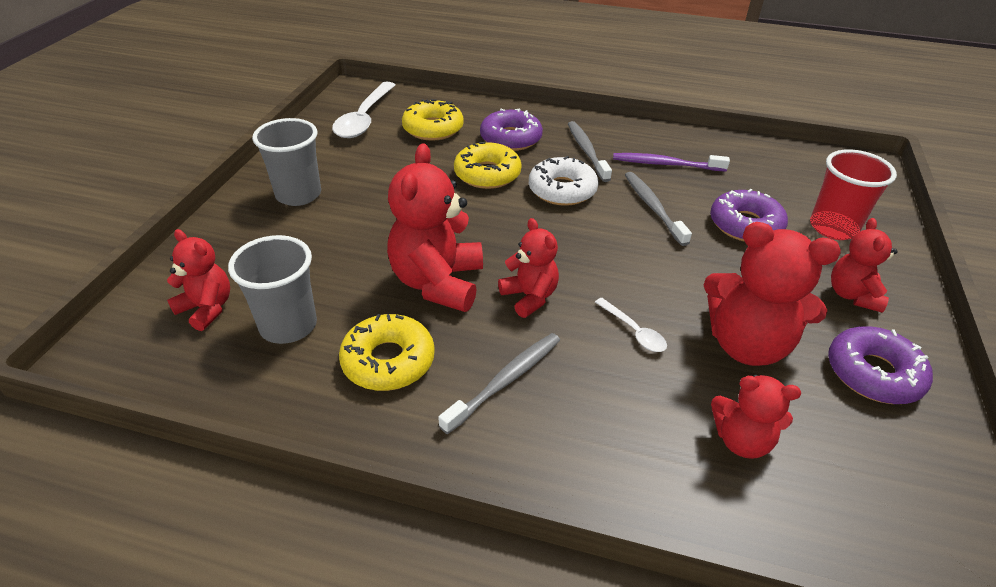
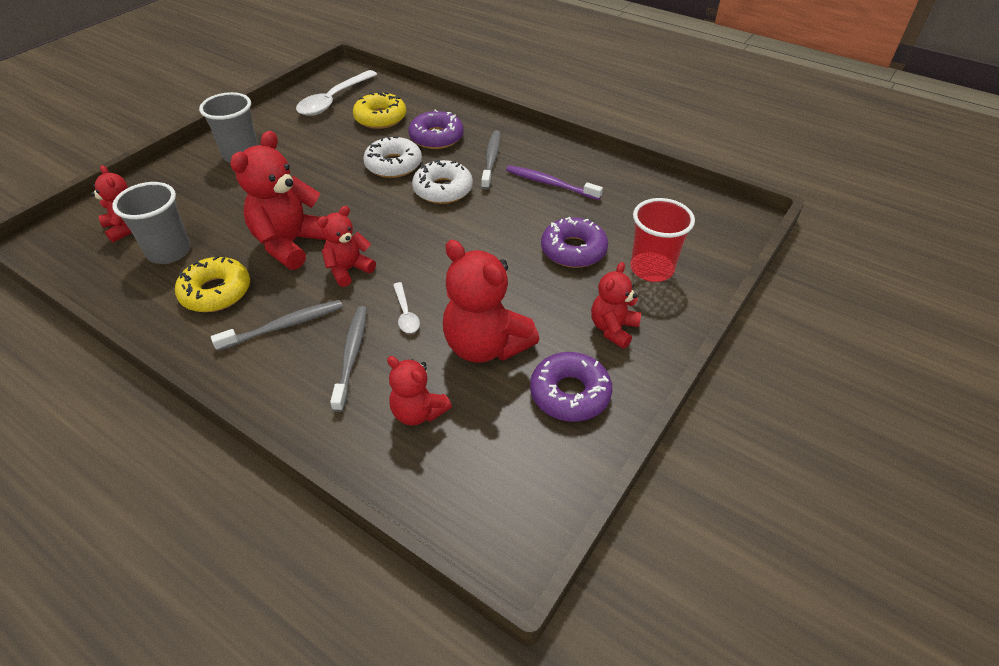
camera: 20 degrees right, 5 degrees up
(487, 174) = (393, 165): yellow donut -> white donut
(529, 297) = (348, 270): red teddy bear -> red teddy bear turned 120 degrees counterclockwise
(653, 208) = (506, 219): grey toothbrush -> grey toothbrush (351, 356)

